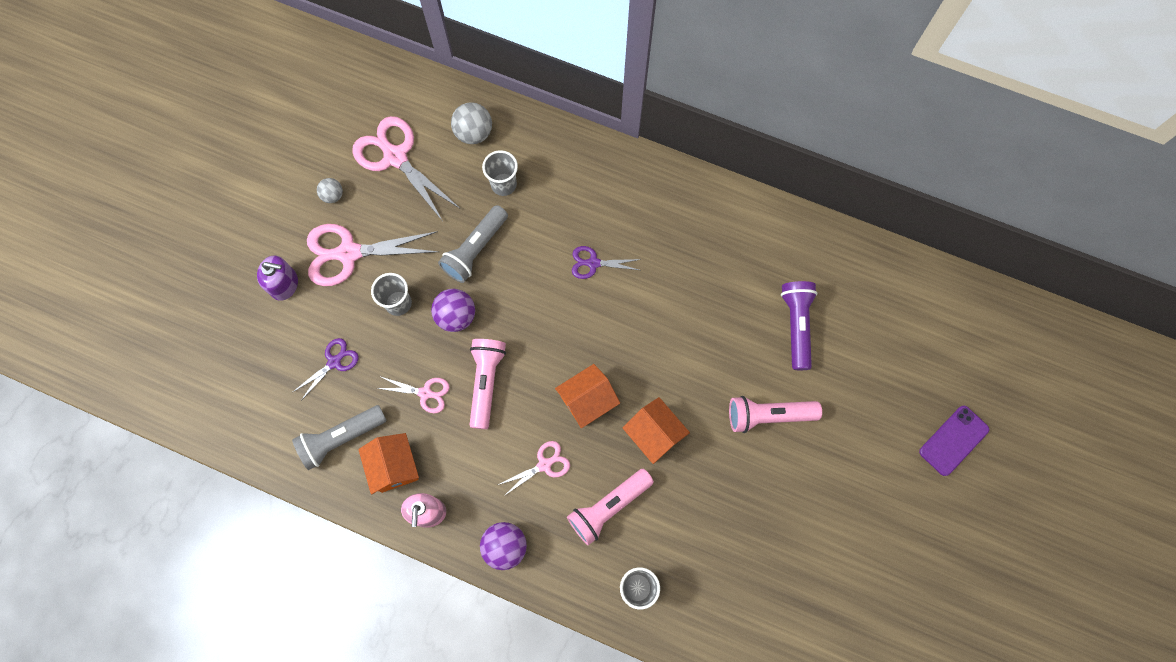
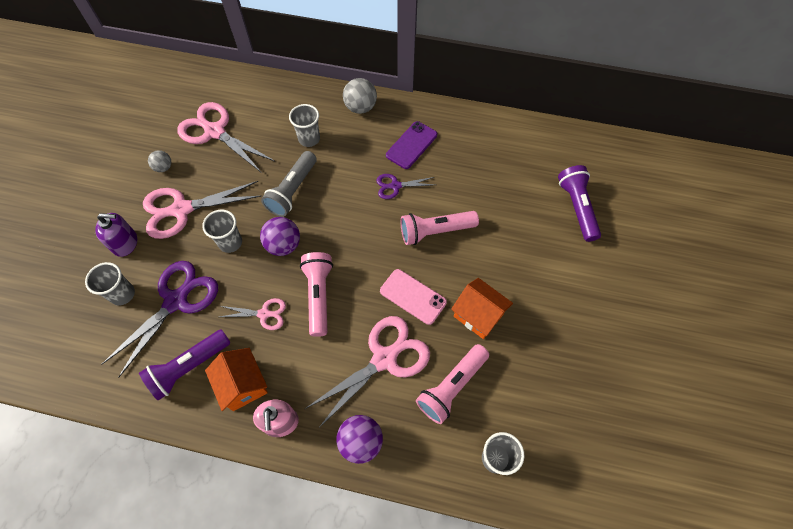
camera: 10 degrees left, 10 degrees down
(278, 344) = (122, 294): none -> grey cup
(334, 362) = (176, 300): purple scissors -> purple scissors, size x1.90
(341, 438) = (189, 367): grey flashlight -> purple flashlight
(474, 133) = (278, 106): grey ball -> grey ball (360, 107)
(545, 464) = (385, 358): pink scissors -> pink scissors, size x1.90
(587, 401) = (413, 296): orange house -> pink phone
(768, 415) = (574, 282): pink flashlight -> pink flashlight (435, 231)
(953, 440) = (737, 277): purple phone -> purple phone (411, 145)

